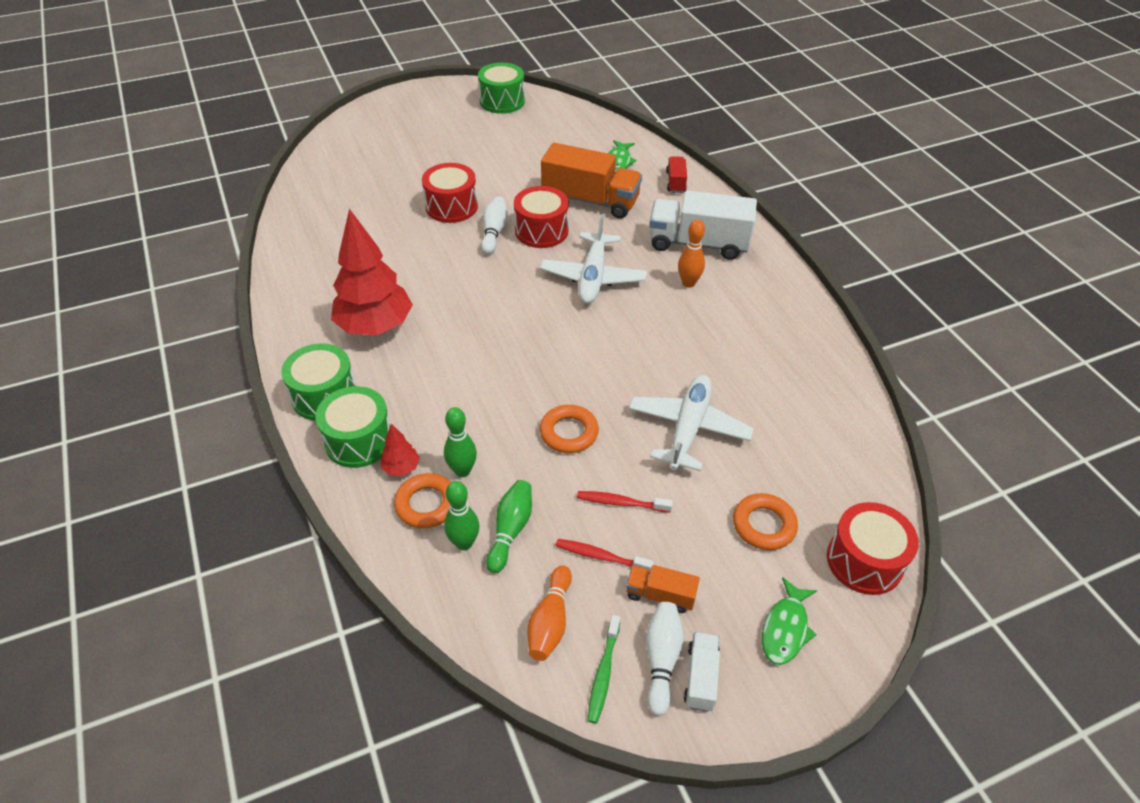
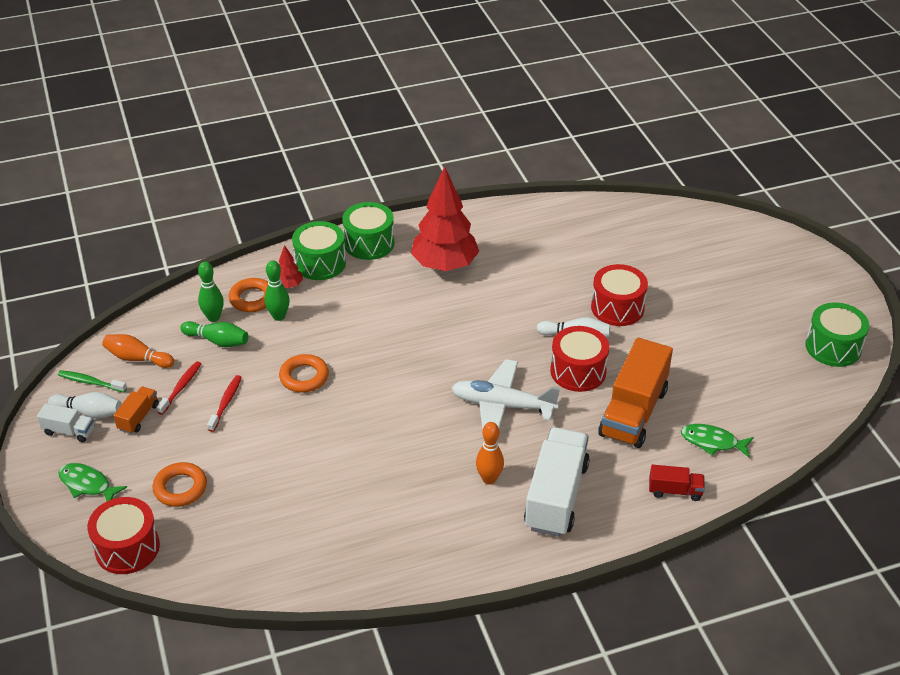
camera: 95 degrees right, 5 degrees down
(688, 428) = (293, 453): white plane -> none

